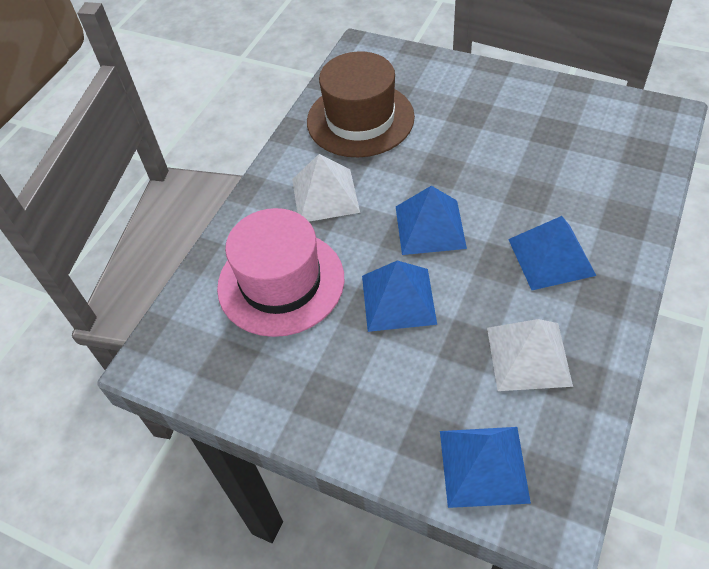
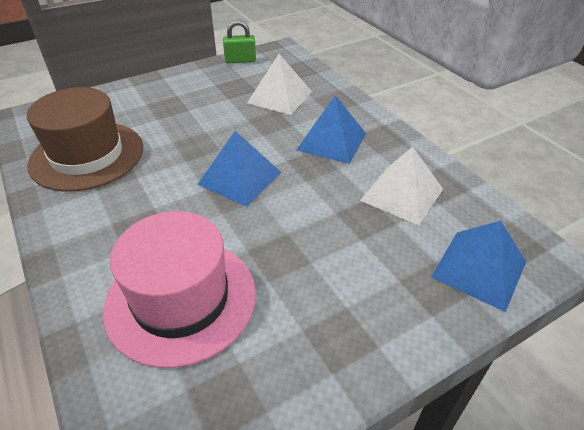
camera: 60 degrees left, 10 degrees down
(325, 195) = (129, 216): white pyramid -> white pyramid (279, 97)
(398, 299) = (285, 232): blue pyramid -> none
(604, 101) = (240, 60): none -> green padlock

